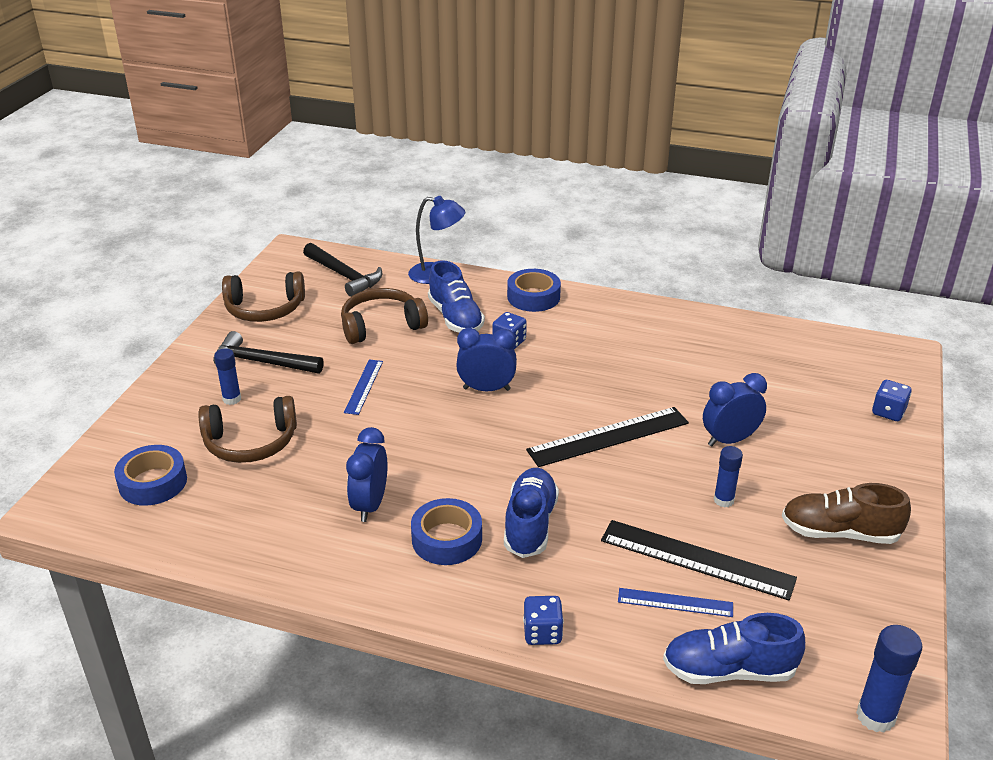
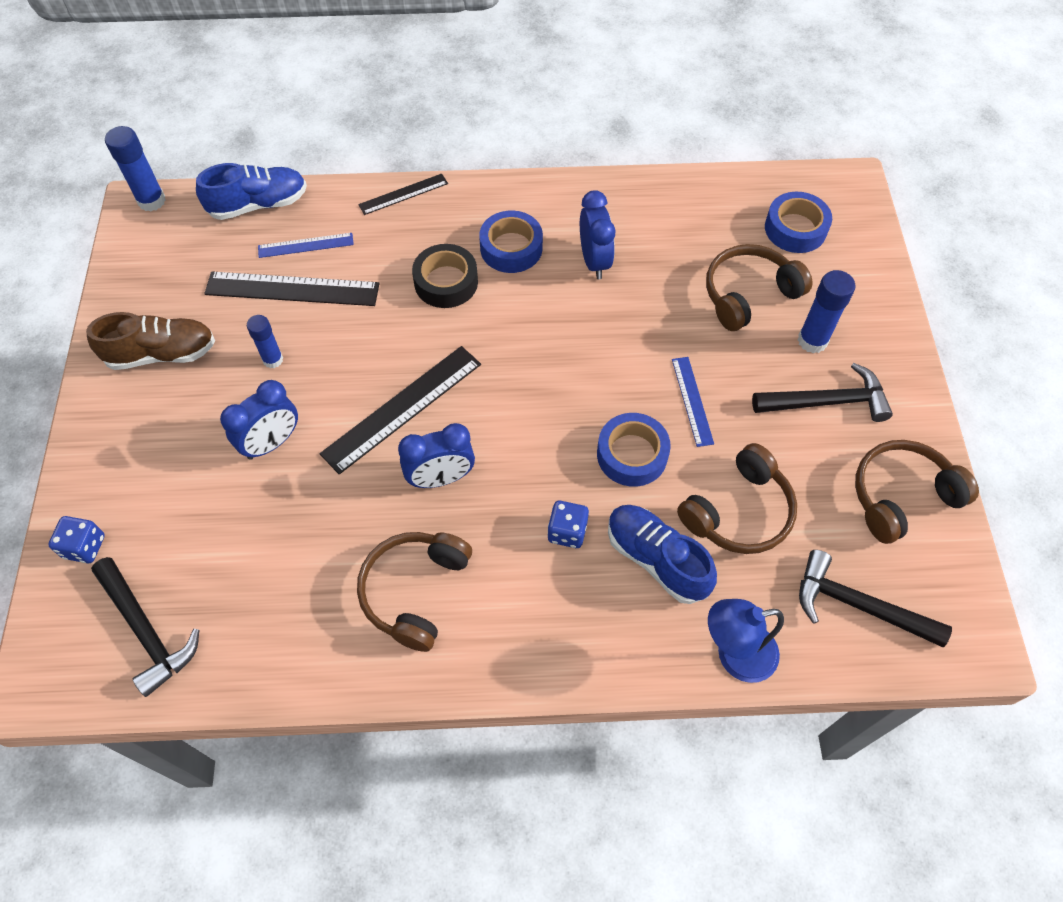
camera: 160 degrees right, 25 degrees up
(232, 399) = (812, 341): blue glue stick -> blue glue stick, size x1.50
(486, 389) = (558, 439): blue clock -> blue clock (441, 478)
(530, 524) = (446, 282): blue shoe -> black tape
(533, 297) = (575, 645): blue tape -> blue tape (632, 454)
(542, 633) = (403, 194): blue dice -> black ruler
(631, 338) = (415, 591): none -> brown headphones
(830, 360) = (146, 631): none -> black hammer

